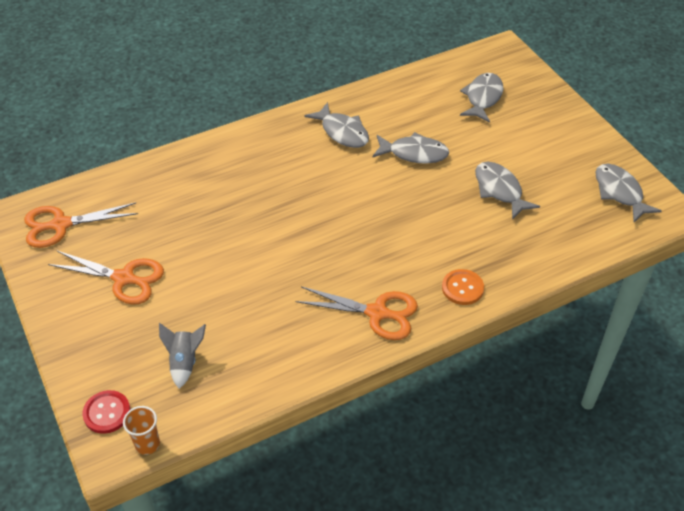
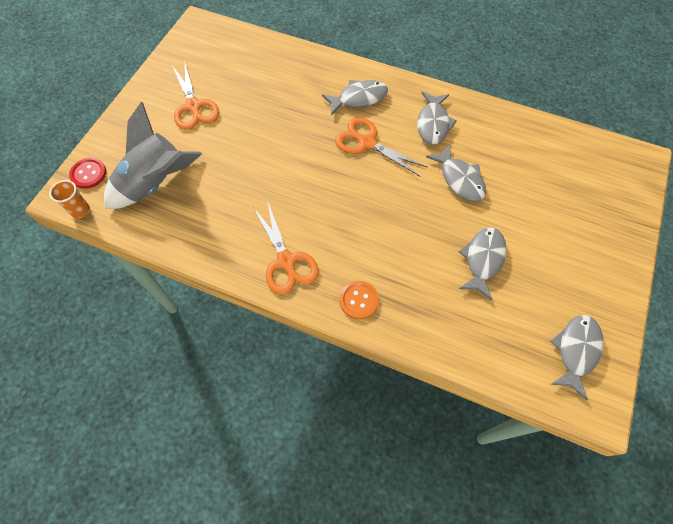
camera: 50 degrees right, 15 degrees up
(61, 225) = (207, 48): orange scissors -> orange scissors (367, 143)
(184, 362) = (155, 183): grey rocket -> grey rocket, size x2.03
(482, 98) = (569, 183): grey fish -> grey fish (358, 98)

